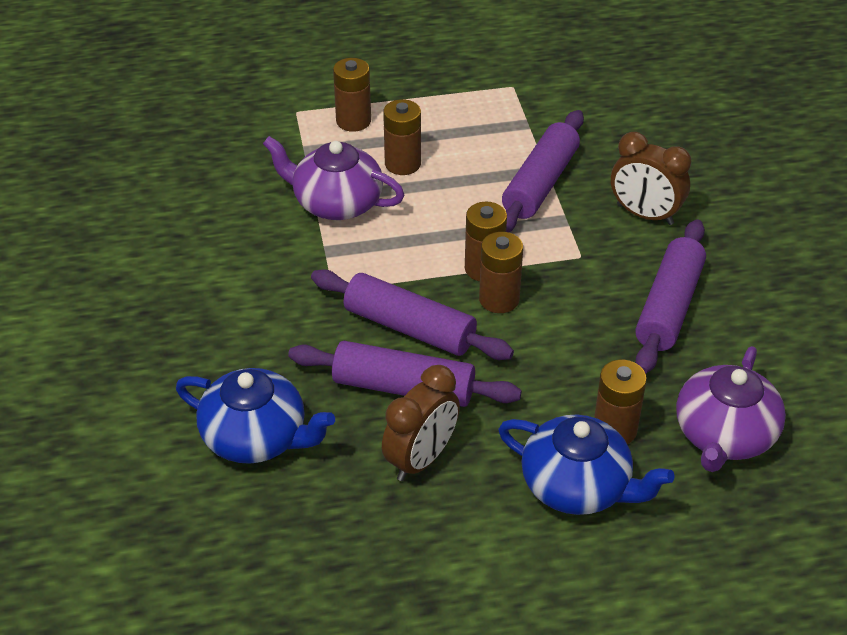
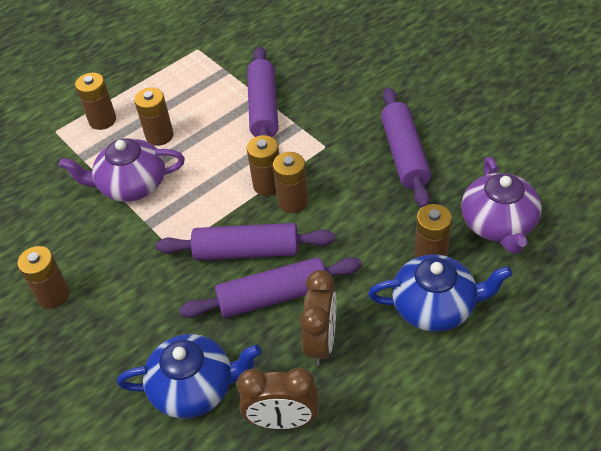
camera: 25 degrees left, 5 degrees up
(181, 278) = (53, 295): none -> brown battery
(644, 215) = (345, 99): brown clock -> brown clock (283, 420)

